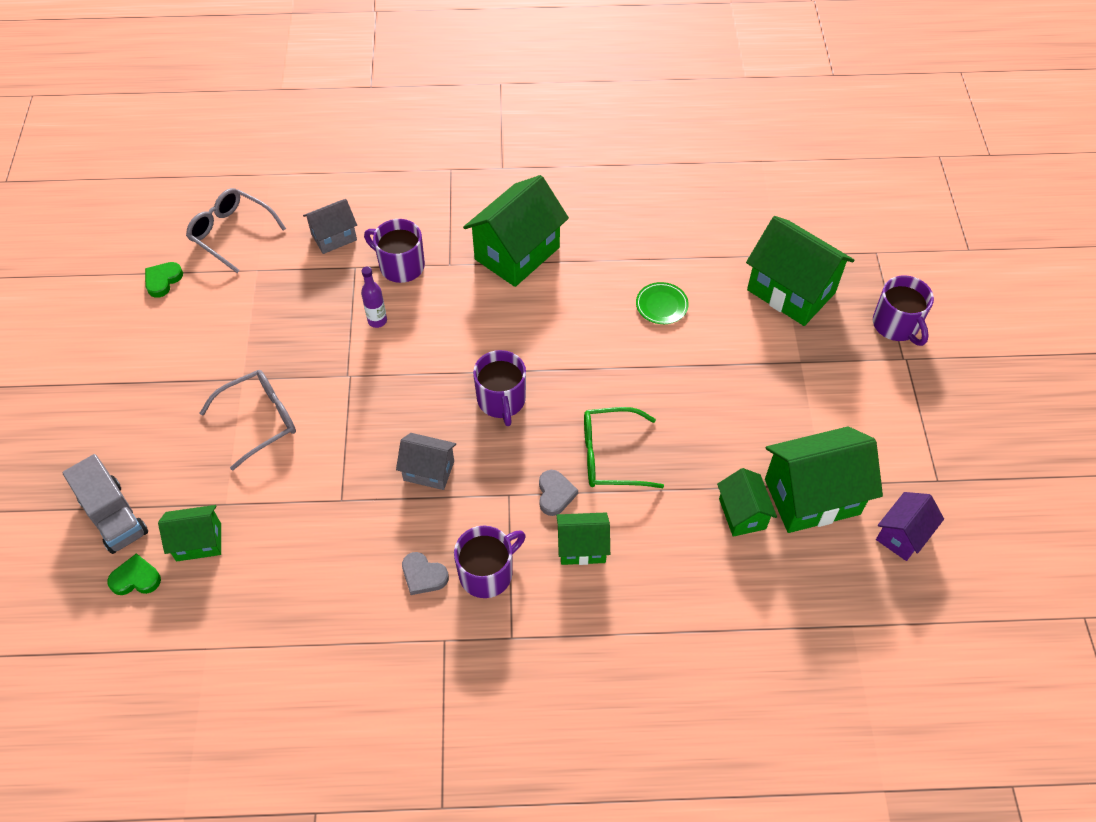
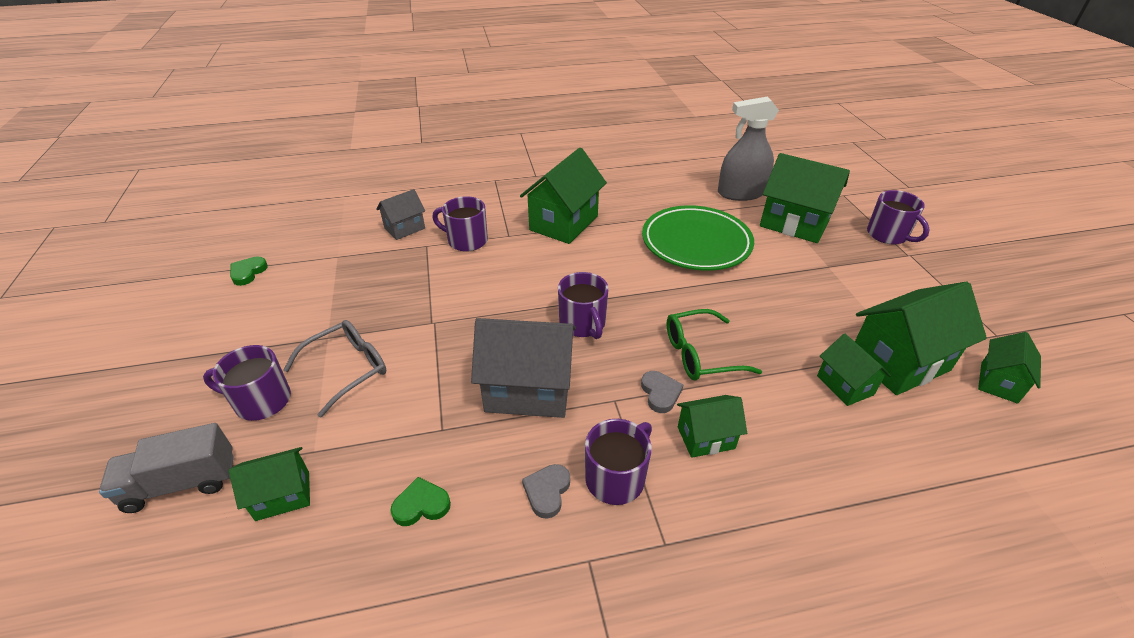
camera: 10 degrees left, 15 degrees down
(114, 516) = (181, 483): grey truck -> grey truck turned 120 degrees clockwise
(136, 578) = (203, 549): green heart -> green heart (421, 505)
(179, 444) = (261, 401): none -> purple mug
(231, 233) = (312, 235): grey glasses -> none
(377, 321) = (453, 279): purple bottle -> none
(423, 575) = (547, 492): grey heart -> grey heart turned 90 degrees clockwise
(429, 470) = (528, 390): grey house -> grey house, size x1.81
(661, 305) = (696, 243): green plate -> green plate, size x2.44
(747, 232) = (741, 193): none -> grey spray bottle
(902, 535) = (999, 382): purple house -> green house

